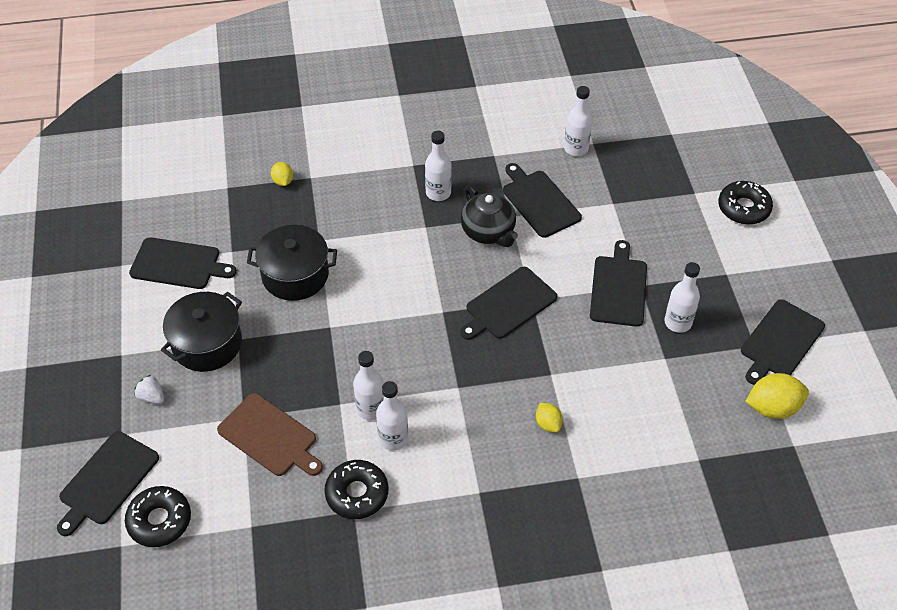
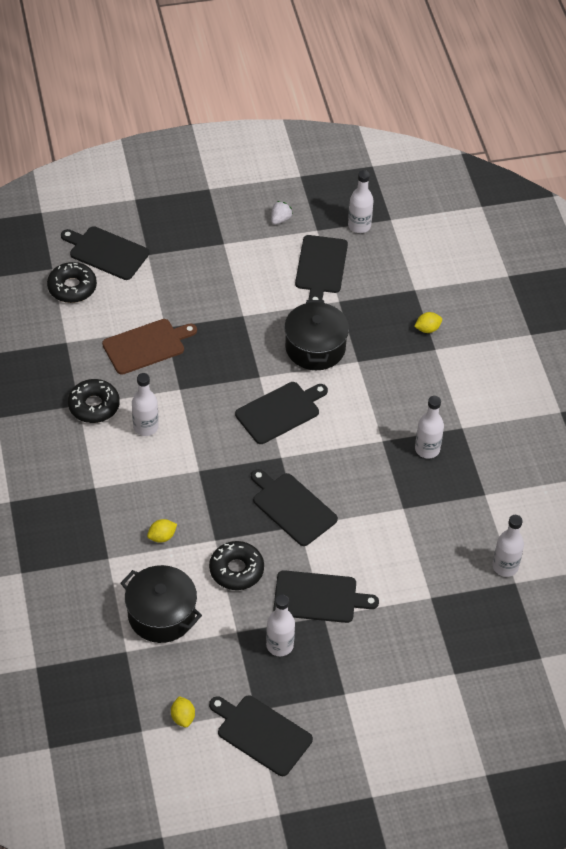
camera: 85 degrees right, 0 degrees up
(151, 397) = (183, 268): white strawberry -> white strawberry (280, 219)
(207, 344) = (237, 296): black pot -> black pot (161, 615)
(270, 437) = (146, 346): brown cutting board -> brown cutting board turned 150 degrees counterclockwise
(371, 409) = (175, 410): white bottle -> white bottle (359, 226)
(488, 232) = (380, 491): black teapot -> none
(539, 201) = (425, 533): black cutting board -> black cutting board (280, 412)
(743, 208) = (437, 718): black donut -> black donut (236, 570)
(772, 408) = (183, 717): yellow lemon -> yellow lemon, size x0.56

